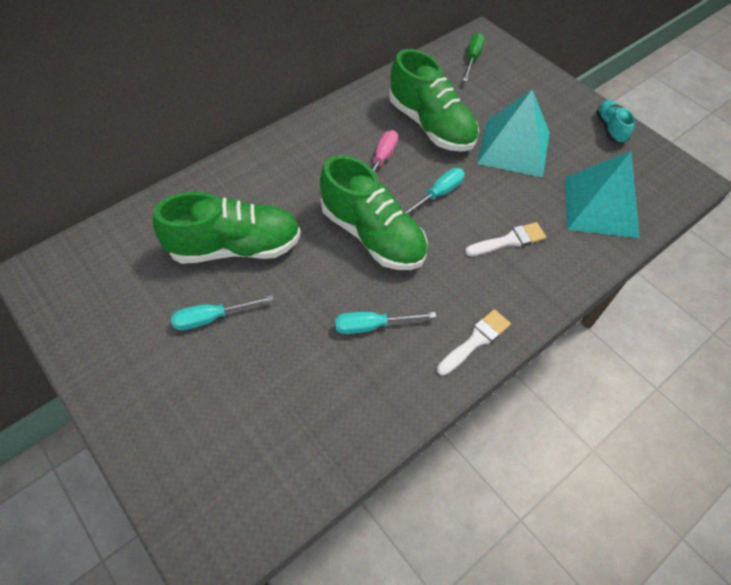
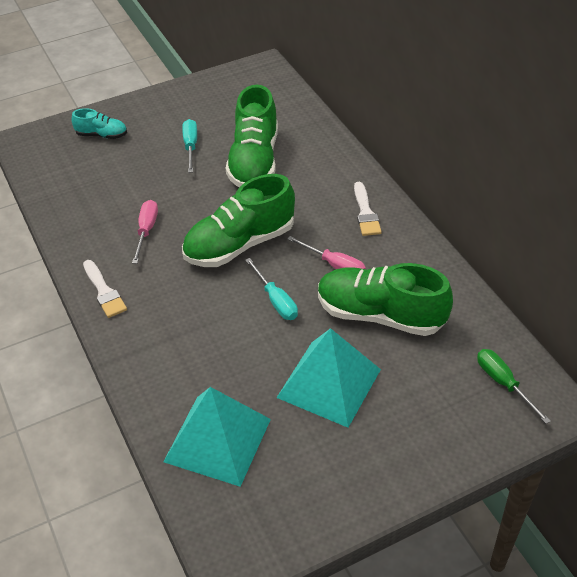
camera: 105 degrees right, 10 degrees down
(372, 326) = (146, 230): turquoise screwdriver -> pink screwdriver
(431, 125) = (380, 315): green shoe -> green shoe turned 45 degrees clockwise
(472, 58) = (503, 383): green screwdriver -> green screwdriver turned 150 degrees counterclockwise
(509, 241) = (199, 343): white brush -> white brush (365, 213)
(610, 128) = (342, 500): turquoise shoe -> turquoise shoe (102, 135)

